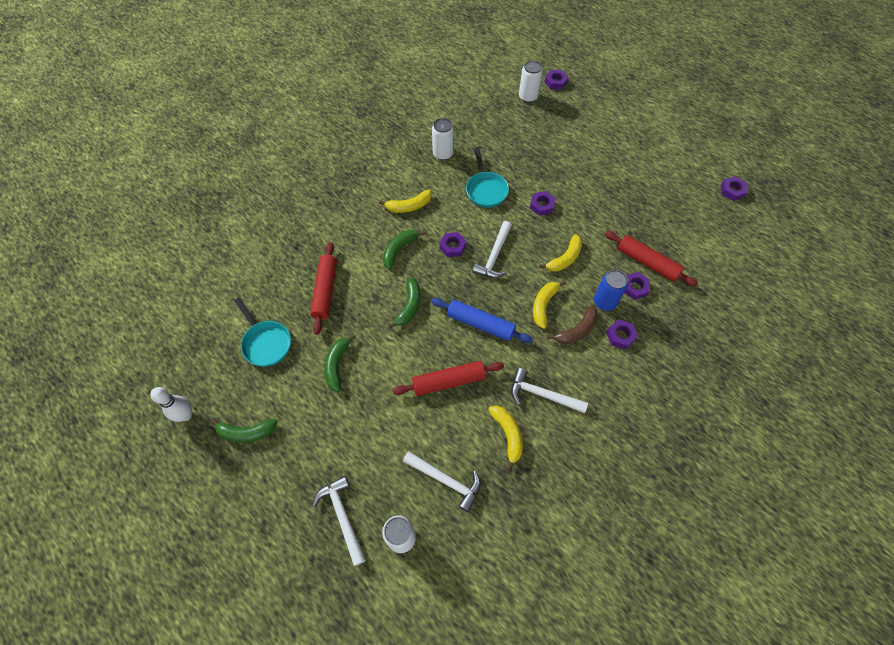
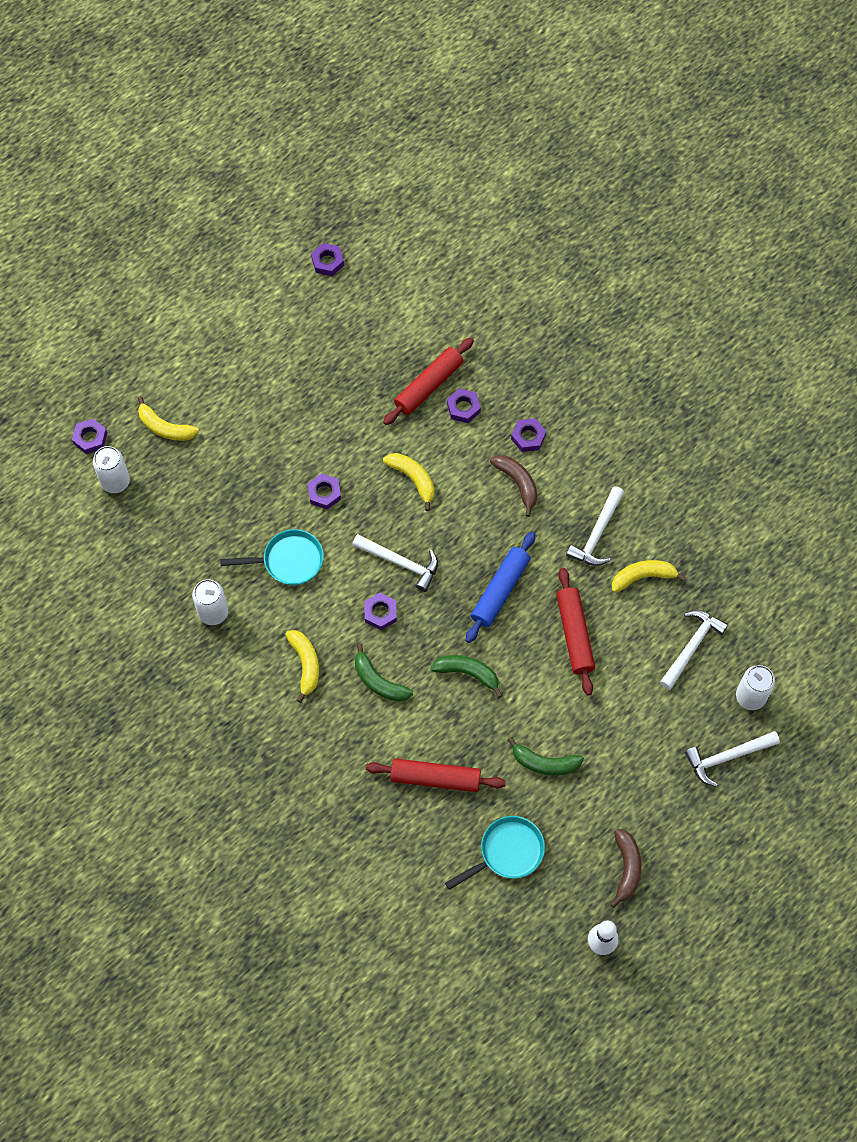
camera: 85 degrees left, 5 degrees up
(246, 432) = (626, 868): green banana -> brown banana
(543, 305) = (479, 514): yellow banana -> yellow banana (165, 427)
(604, 302) = (480, 445): blue can -> none

